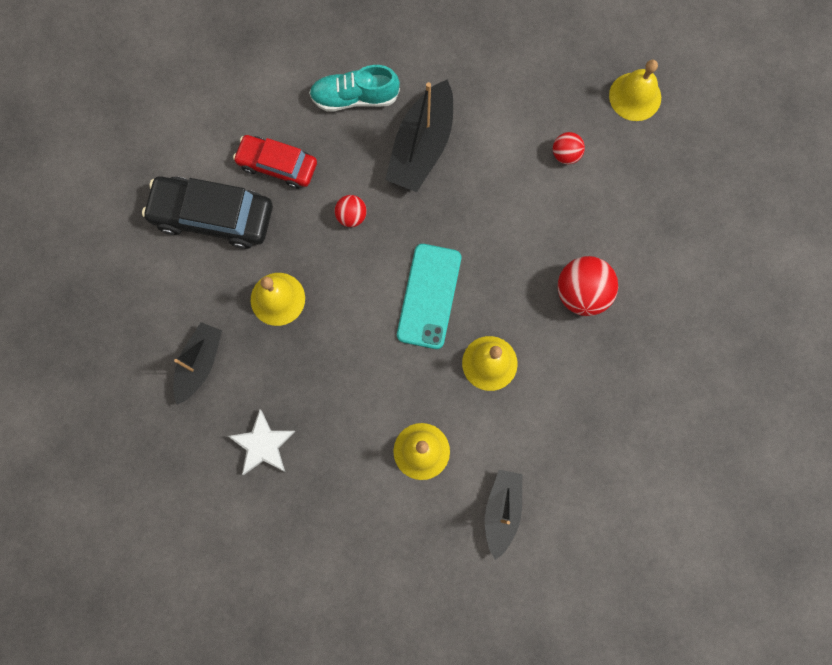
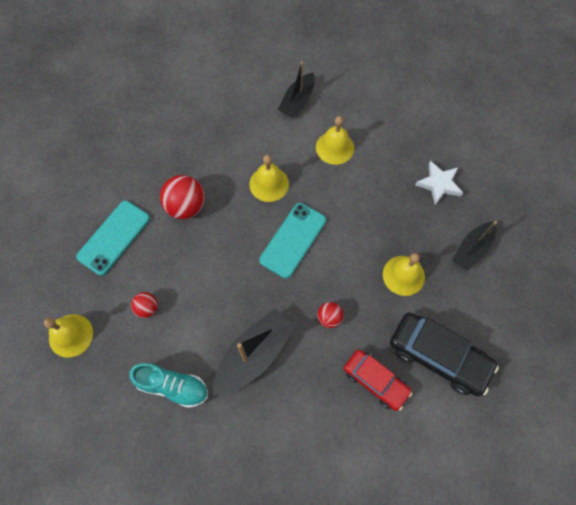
camera: 160 degrees left, 10 degrees down
(355, 97) = (293, 418): turquoise shoe -> turquoise shoe (173, 386)
(650, 221) = (114, 237): none -> turquoise phone

